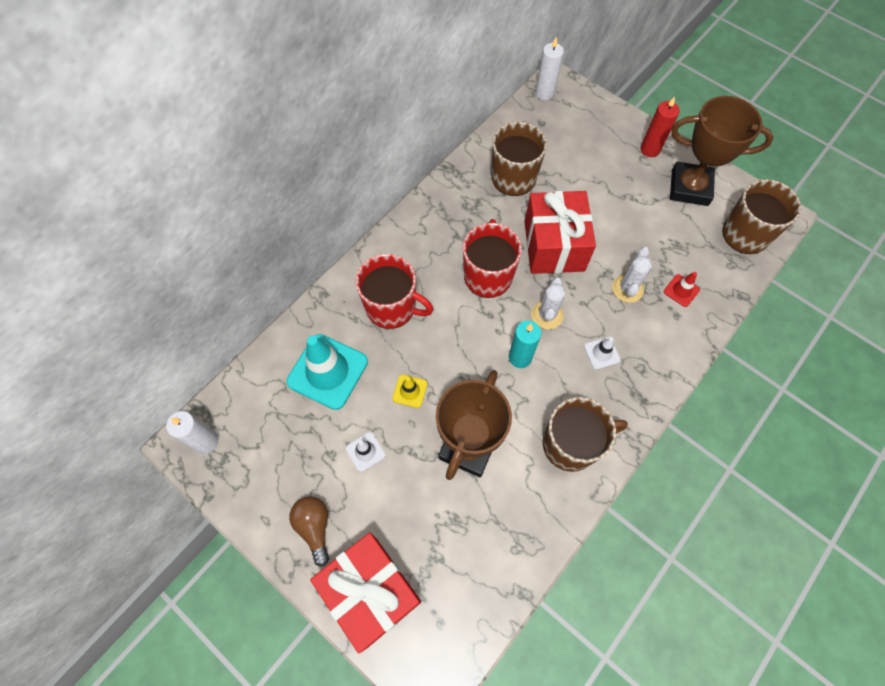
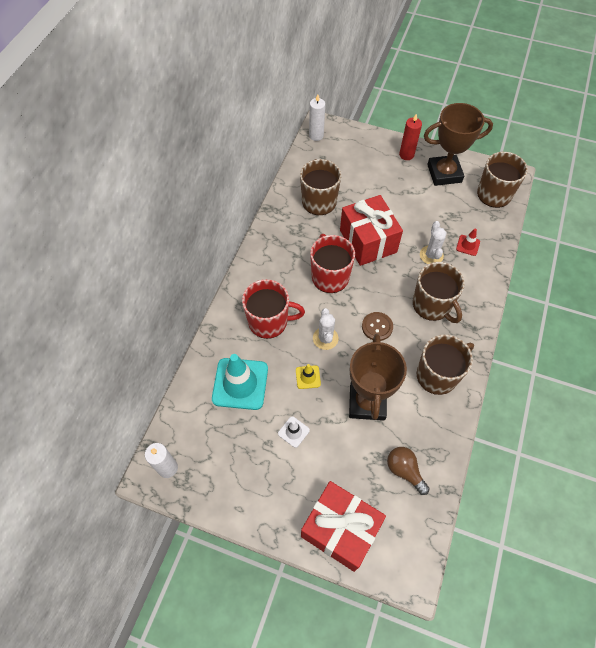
camera: 20 degrees left, 5 degrees down
(314, 527) = (279, 500): brown light bulb -> brown light bulb (404, 470)
(520, 357) = (377, 327): turquoise candle -> brown button
(547, 315) = (383, 291): white cactus -> white cactus (325, 338)
(601, 353) = (432, 305): white traffic cone -> brown mug

